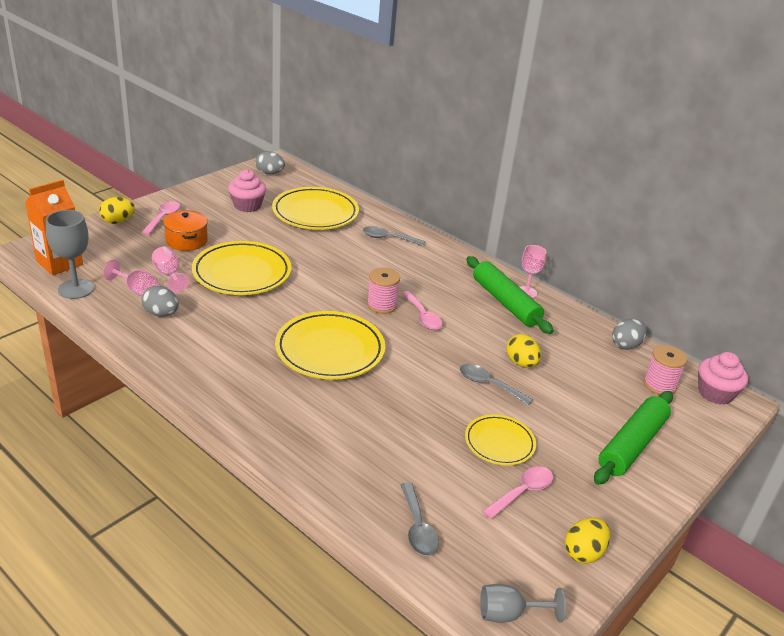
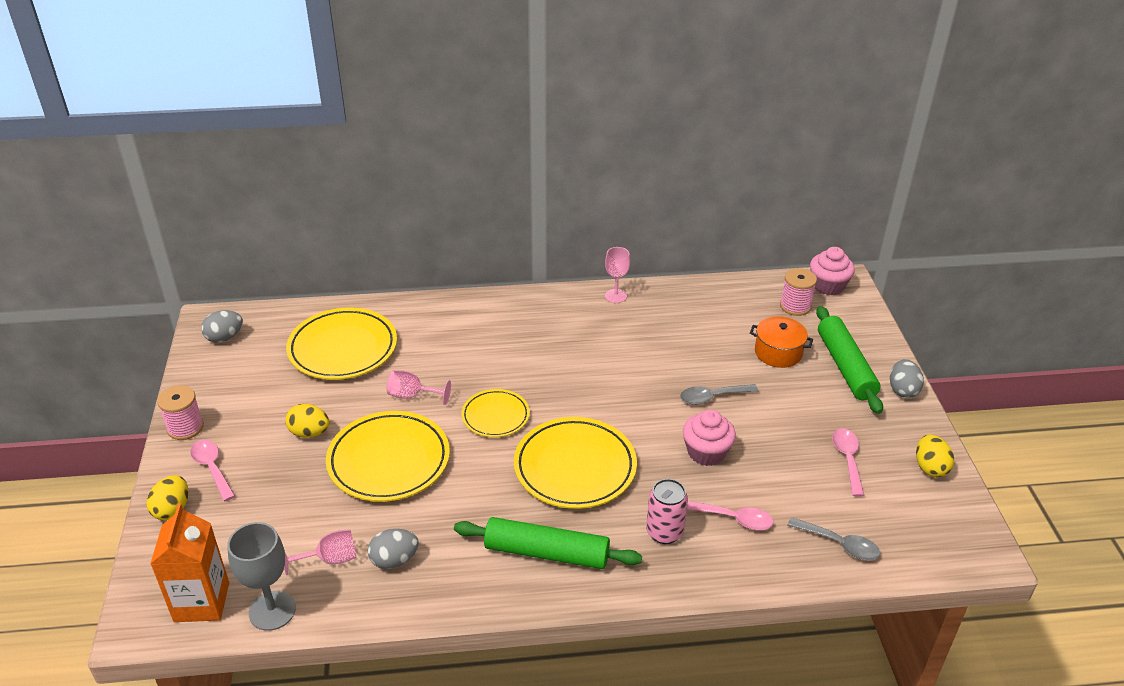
camera: 45 degrees left, 5 degrees up
(168, 275) = (330, 519): pink goblet -> pink goblet (412, 395)
(186, 241) = (280, 472): orange pot -> orange pot (778, 352)
(247, 206) = (268, 389): pink cupcake -> pink cupcake (706, 452)
(317, 421) = (664, 532): none -> pink can
(382, 305) = (543, 394): pink spool -> pink spool (185, 427)
(388, 238) = (444, 326): grey spoon -> none
(422, 316) = (586, 378): pink spoon -> pink spoon (733, 519)
(499, 443) = (785, 436): yellow plate -> yellow plate (495, 416)
(505, 302) = (616, 317): green rolling pin -> green rolling pin (546, 553)
(509, 614) = (958, 546): grey goblet -> none
(521, 363) = (703, 361): yellow egg -> yellow egg (309, 433)
(626, 345) = (735, 290): grey egg -> grey egg (902, 390)

